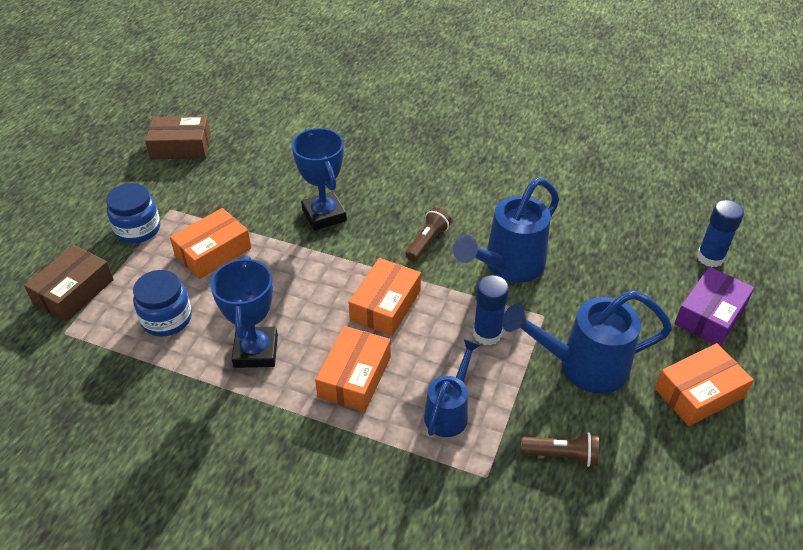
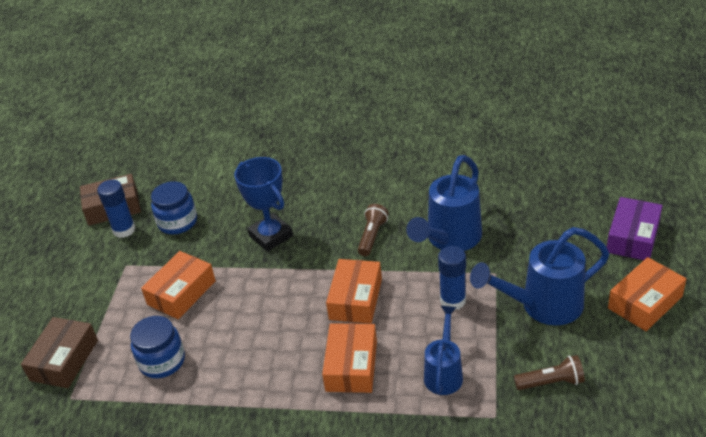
camera: 10 degrees left, 5 degrees down
(138, 229) = (102, 290): blue jar -> blue jar (177, 222)
(256, 351) = (255, 367): blue trophy -> none
(710, 257) = (617, 190): blue glue stick -> blue glue stick (124, 230)

